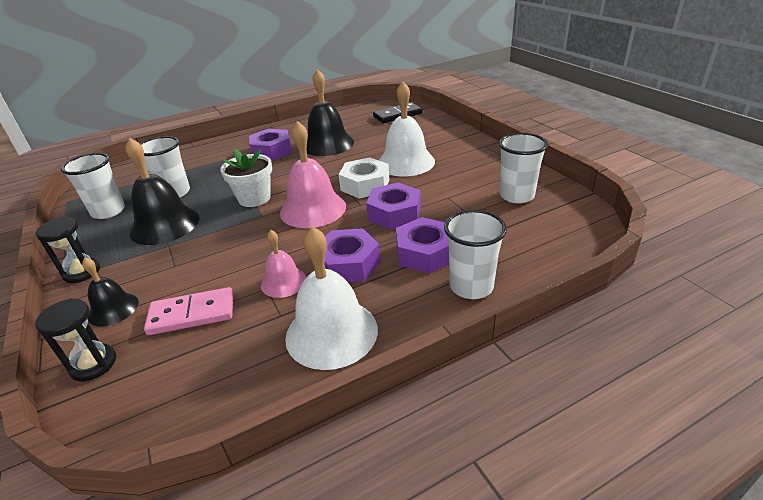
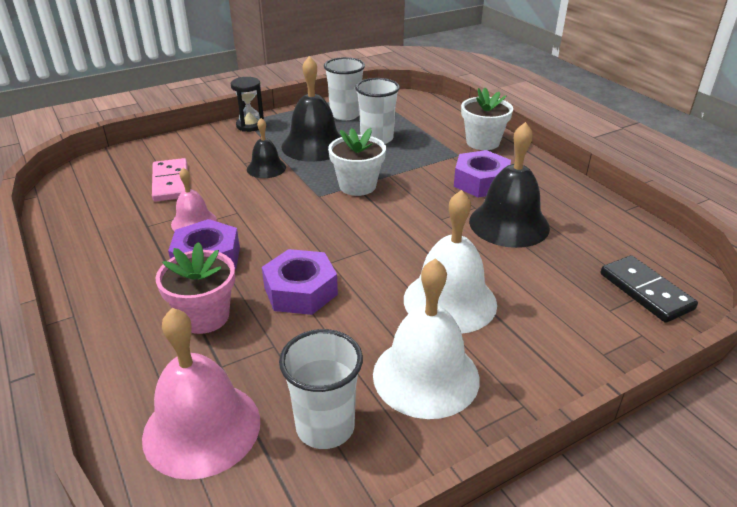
camera: 85 degrees right, 0 degrees up
(93, 364) = (136, 155): black hourglass -> none
(113, 309) = (195, 148): black bell -> black bell (266, 168)
(213, 149) = (482, 142): none -> white flower pot
(313, 209) = (325, 227): pink bell -> pink bell (202, 428)
(331, 332) = (107, 255): white bell -> white bell (426, 376)
(365, 185) = (380, 263): white nut -> none
(425, 253) = (204, 316): purple nut -> pink flower pot
(471, 286) = (125, 352): white cup -> none

